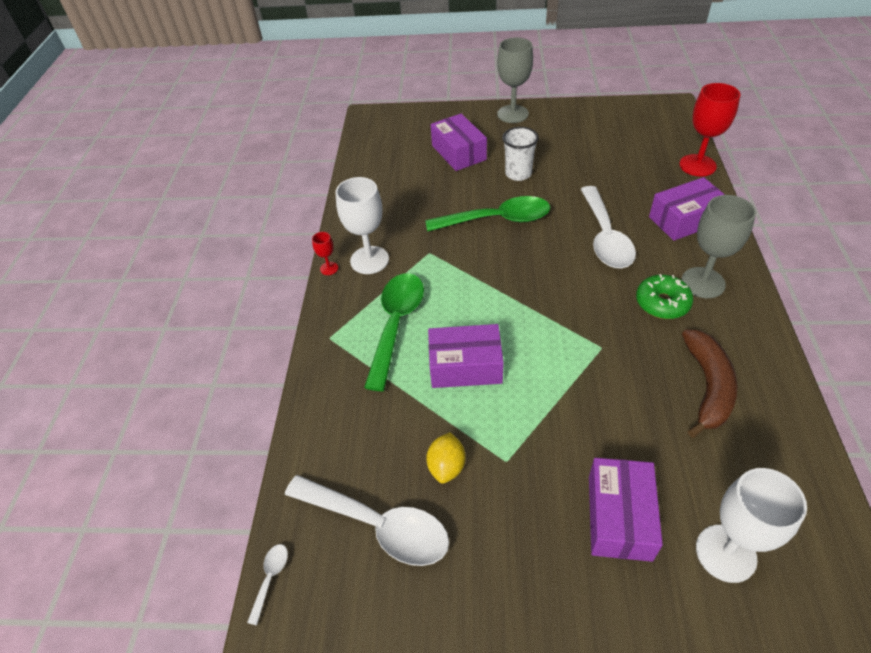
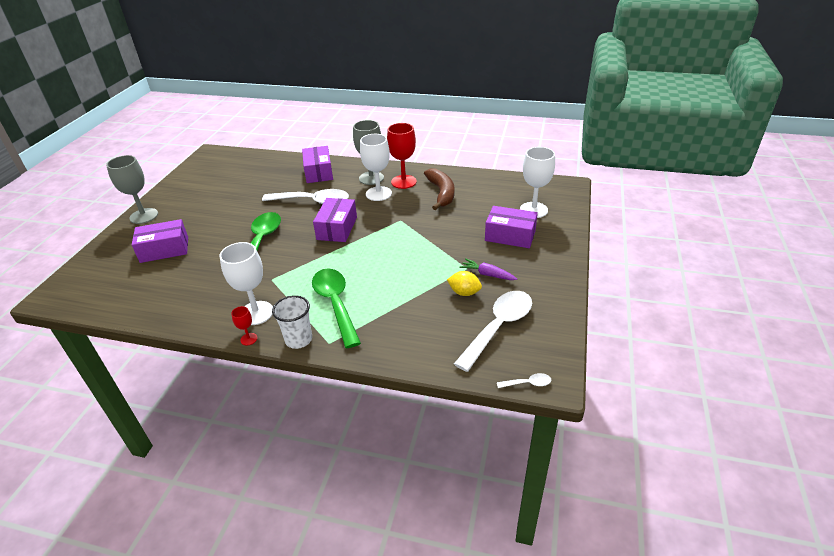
camera: 80 degrees left, 10 degrees down
(270, 578) = (528, 383): white spoon -> white spoon turned 150 degrees clockwise
(396, 324) = (335, 304): green spoon -> green spoon turned 45 degrees clockwise
(465, 366) = (390, 275): purple box -> purple box (337, 228)
(498, 493) = (487, 274): none -> purple carrot
(518, 174) = (219, 225): white cup -> white cup (298, 339)
(662, 303) = (378, 194): green donut -> white goblet
(697, 165) = (275, 158): red goblet -> red goblet (403, 182)
(707, 386) = (441, 193): brown banana -> brown banana turned 60 degrees clockwise

